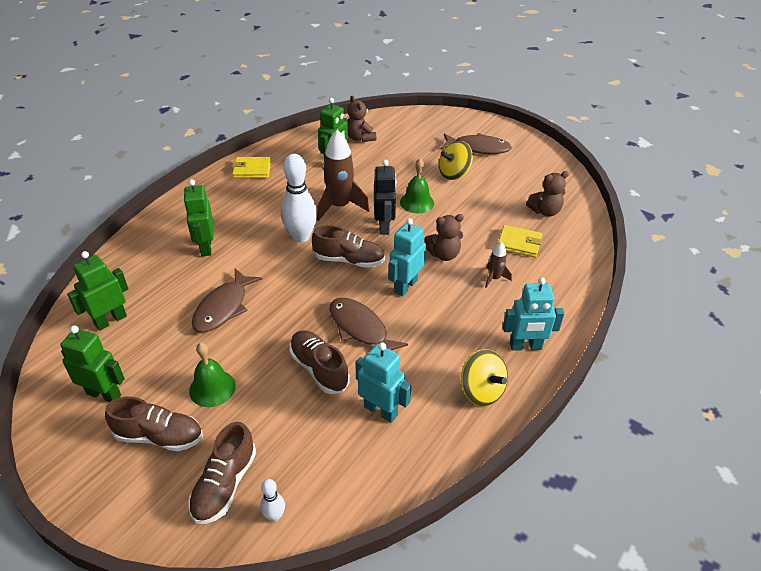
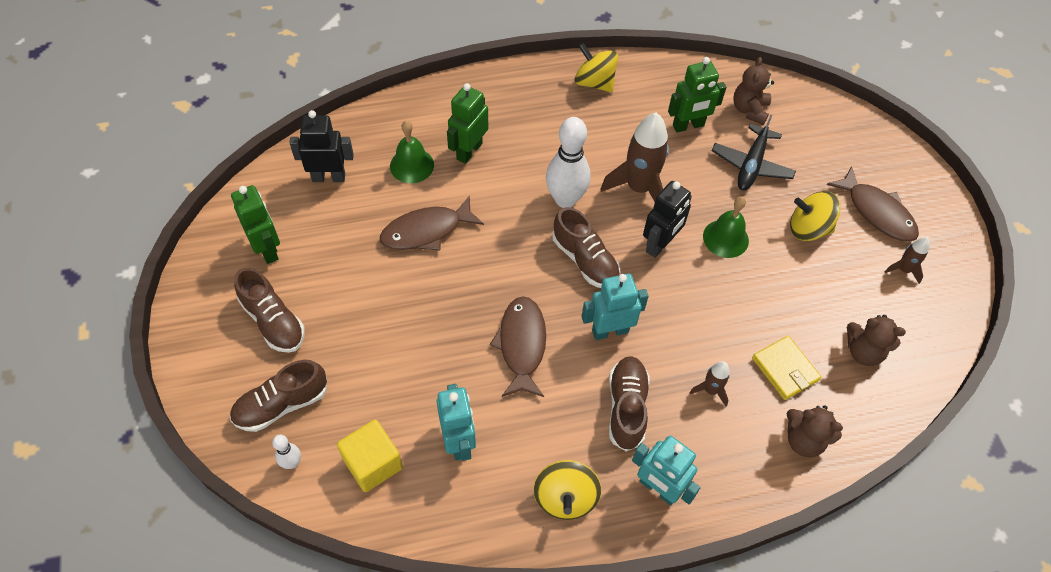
camera: 40 degrees right, 15 degrees up
(110, 320) = (329, 177): green robot -> black robot
(212, 388) = (348, 307): green bell -> green bell (412, 165)
(252, 170) = (594, 82): yellow wallet -> yellow spinning top
(319, 369) = (447, 358): brown shoe -> brown shoe (626, 407)
(336, 468) = (373, 463): none -> yellow cube
(390, 162) = (751, 165): none -> black plane
(444, 254) = (687, 323): brown teddy bear -> brown teddy bear (804, 440)
(520, 165) = (903, 270): none -> brown rocket

